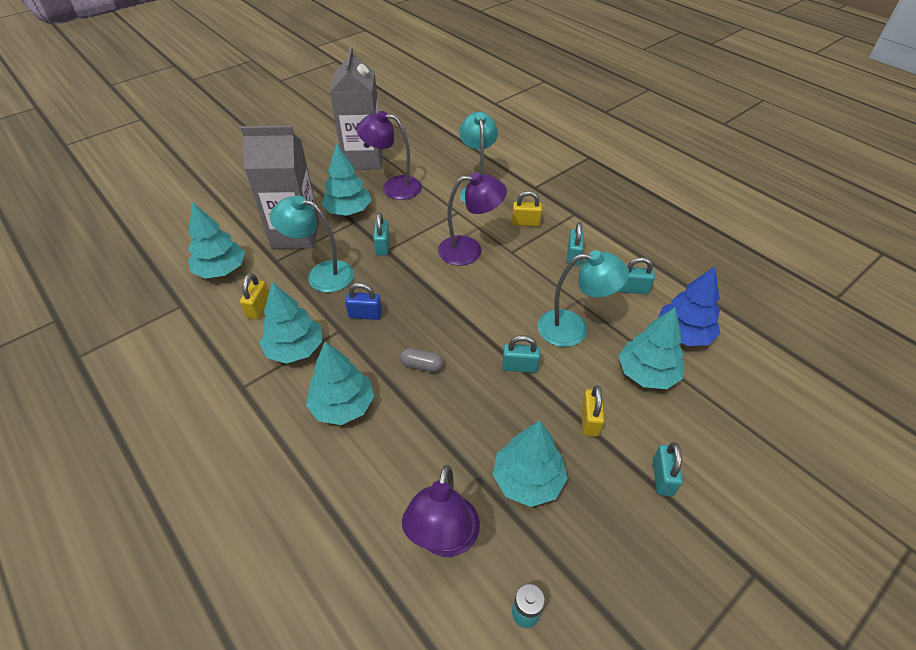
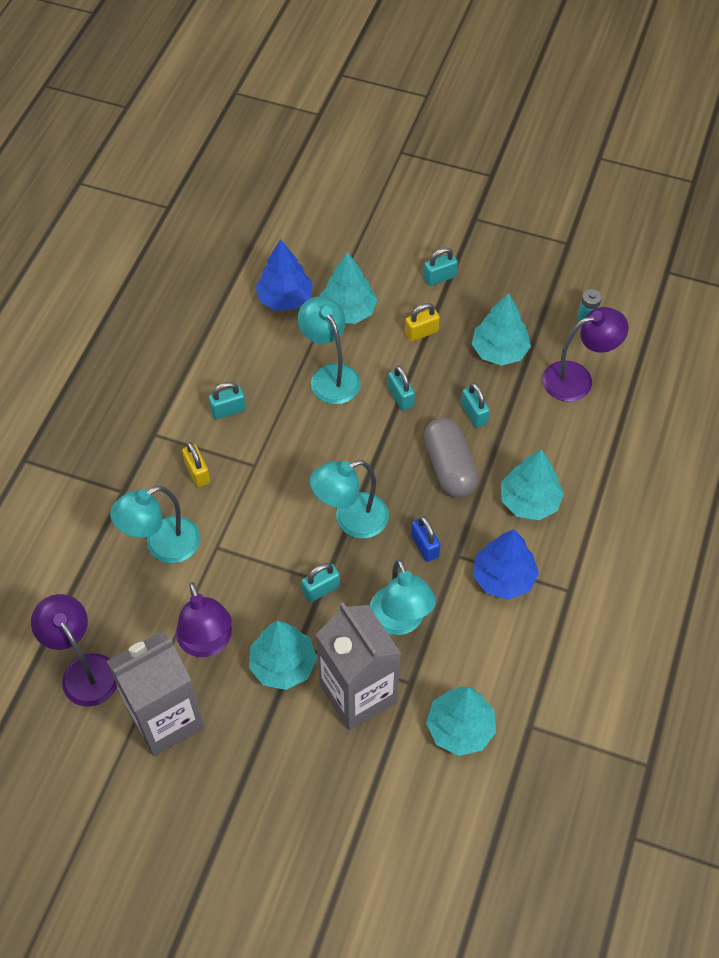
camera: 120 degrees left, 10 degrees up
(258, 308) = (481, 647): yellow padlock -> none
(295, 349) = (503, 577): turquoise tree -> blue tree
(422, 365) = (449, 467): grey capsule -> grey capsule, size x2.01
(423, 283) = (351, 520): none -> turquoise lamp
(469, 250) = (276, 504): purple lamp -> purple lamp (84, 670)
(632, 289) = (249, 349): turquoise padlock -> turquoise padlock (474, 414)

